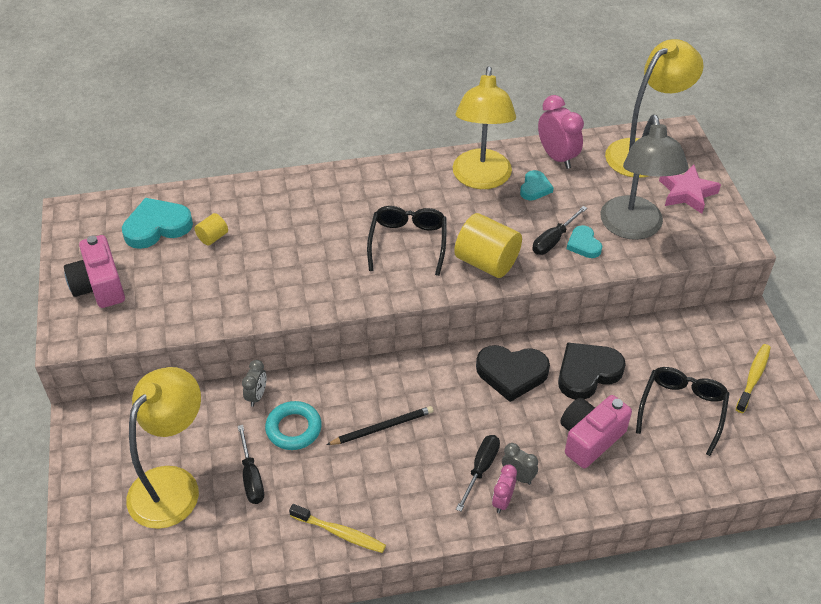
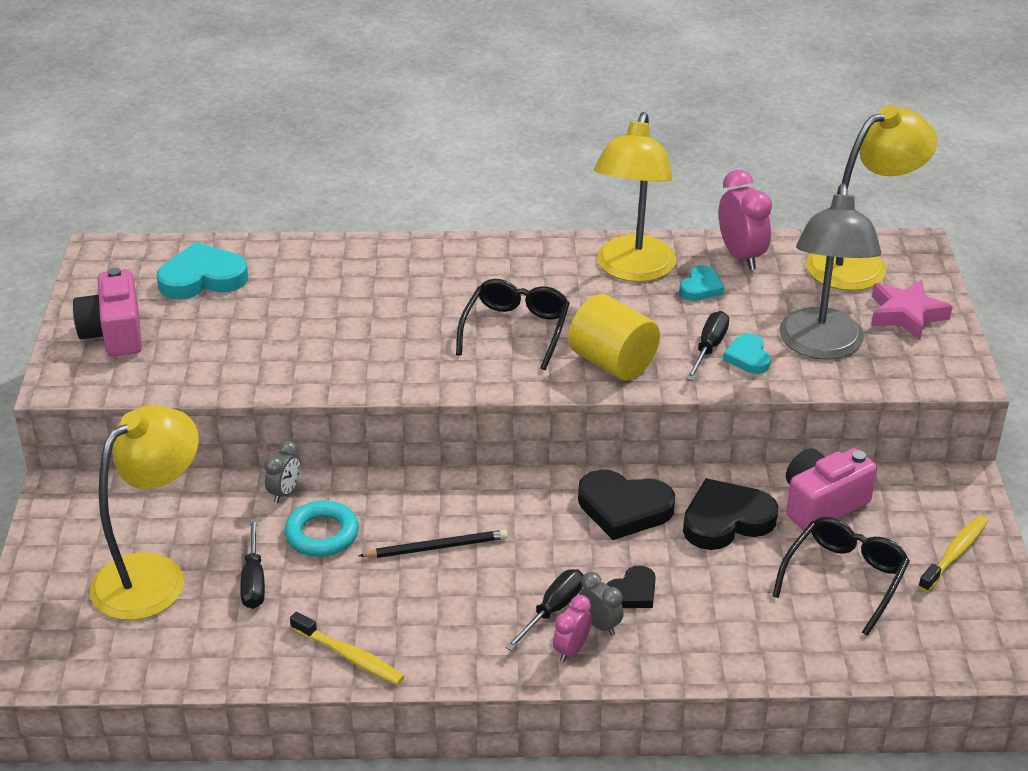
camera: 10 degrees right, 10 degrees down
(213, 237) = (268, 297): yellow cylinder -> none
(535, 444) = (632, 592): none -> black heart
(553, 240) = (709, 348): black screwdriver -> black screwdriver turned 150 degrees clockwise
(590, 438) = (708, 595): pink camera -> pink camera (822, 504)

